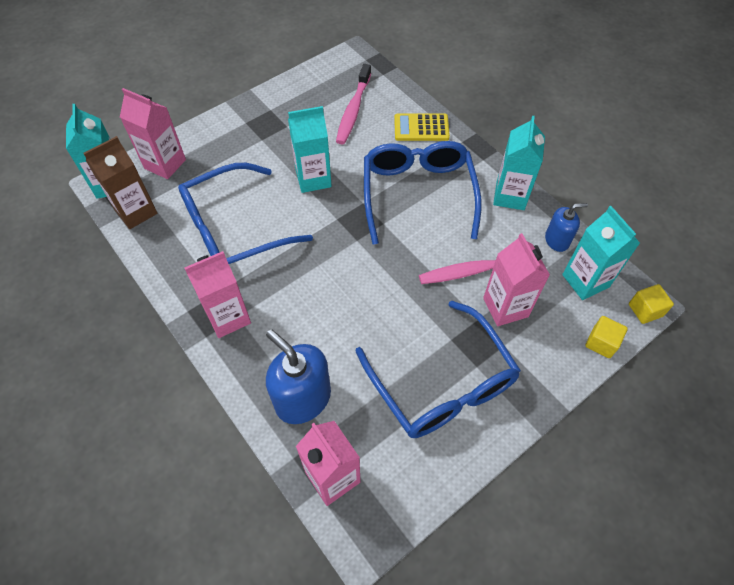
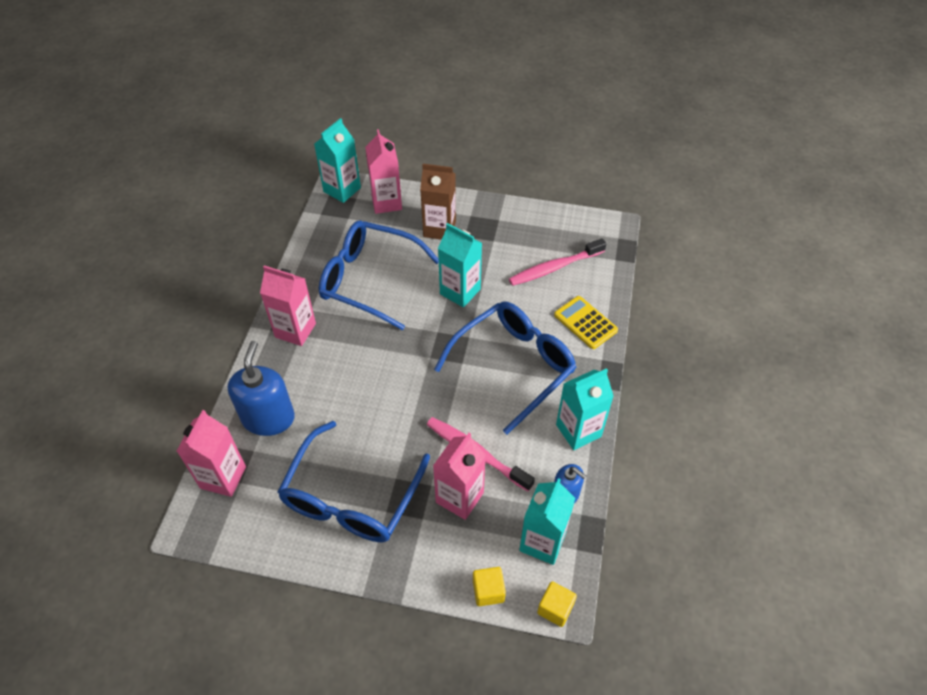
camera: 50 degrees right, 5 degrees down
(136, 212) = (332, 219): brown carton -> brown carton (439, 229)

